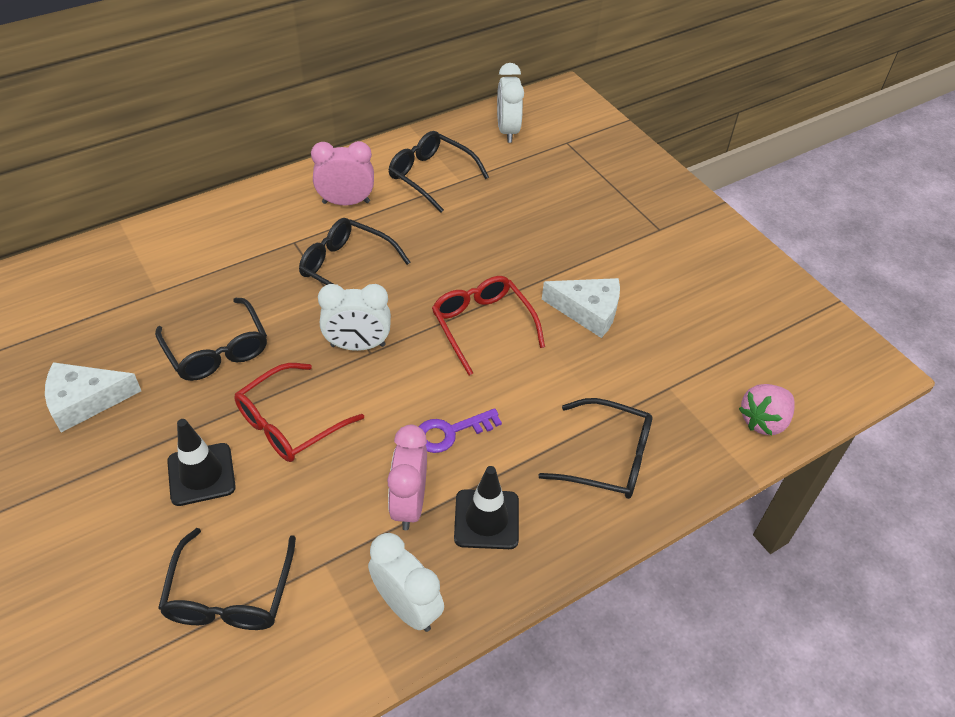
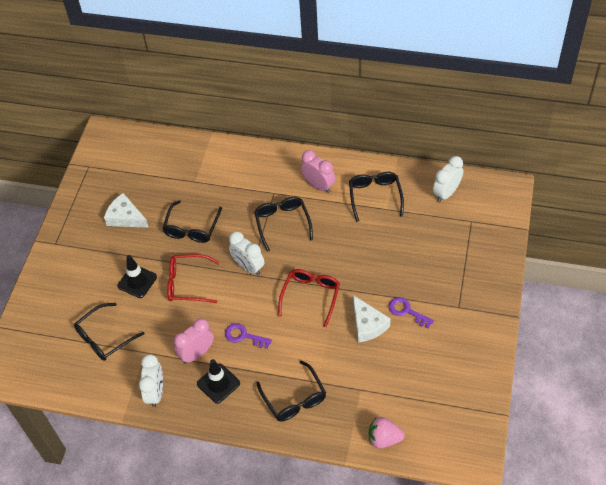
camera: 50 degrees right, 5 degrees up
(613, 268) = (407, 311): none -> purple key

